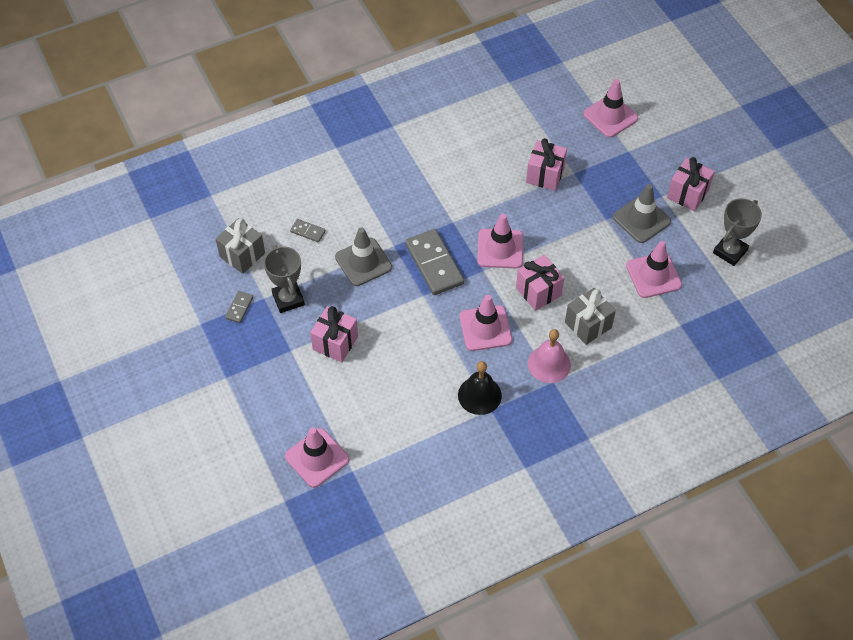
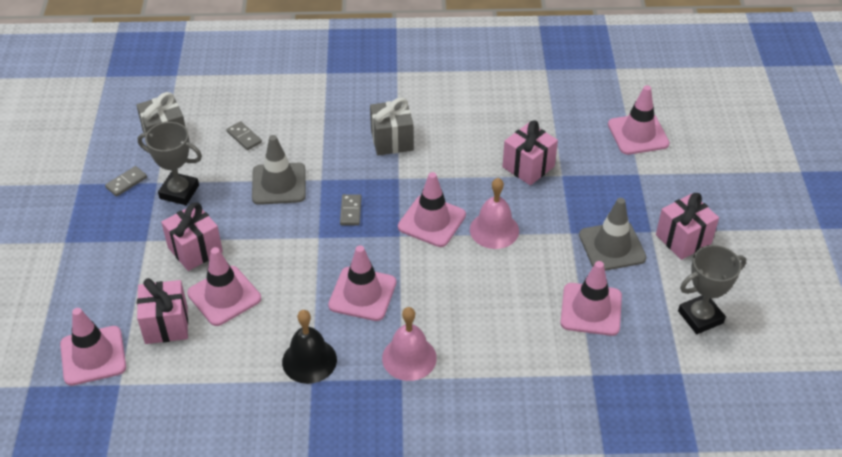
camera: 25 degrees right, 10 degrees down
(288, 299) = (179, 192): grey trophy -> grey trophy turned 75 degrees counterclockwise
(383, 371) = (224, 296): none -> pink traffic cone
(434, 264) = (350, 211): grey domino -> grey domino, size x0.47
(538, 291) = (446, 278): pink gift -> pink gift (166, 324)
(550, 238) = (494, 230): none -> pink bell
(588, 325) = (480, 334): grey gift -> grey gift (392, 141)

